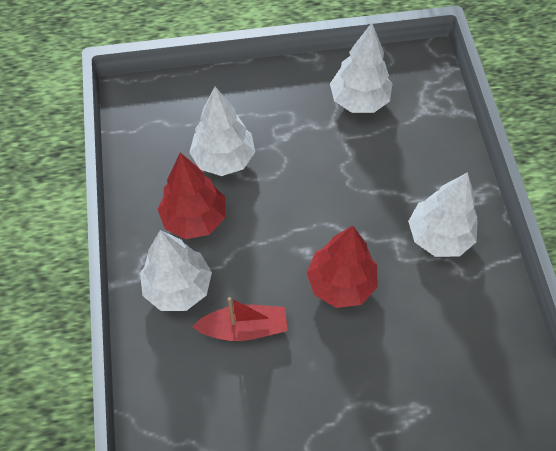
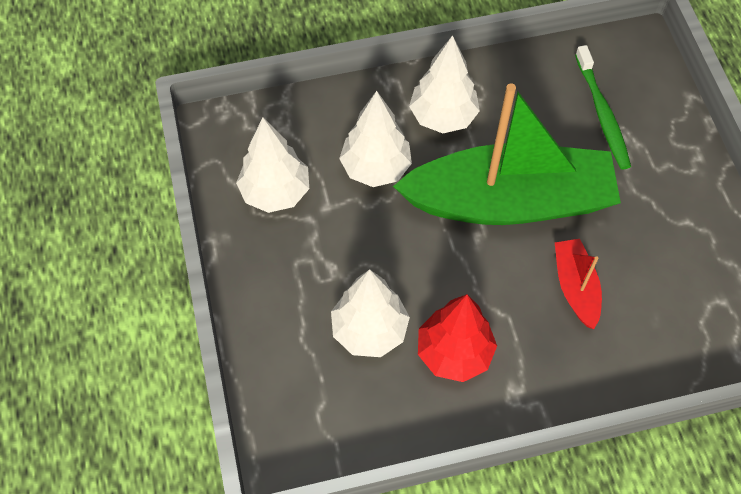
camera: 95 degrees left, 0 degrees up
(178, 287) = (542, 359): white tree -> white tree (376, 168)
(341, 283) = (509, 201): red tree -> green boat
(445, 392) = (602, 114): none -> green toothbrush

